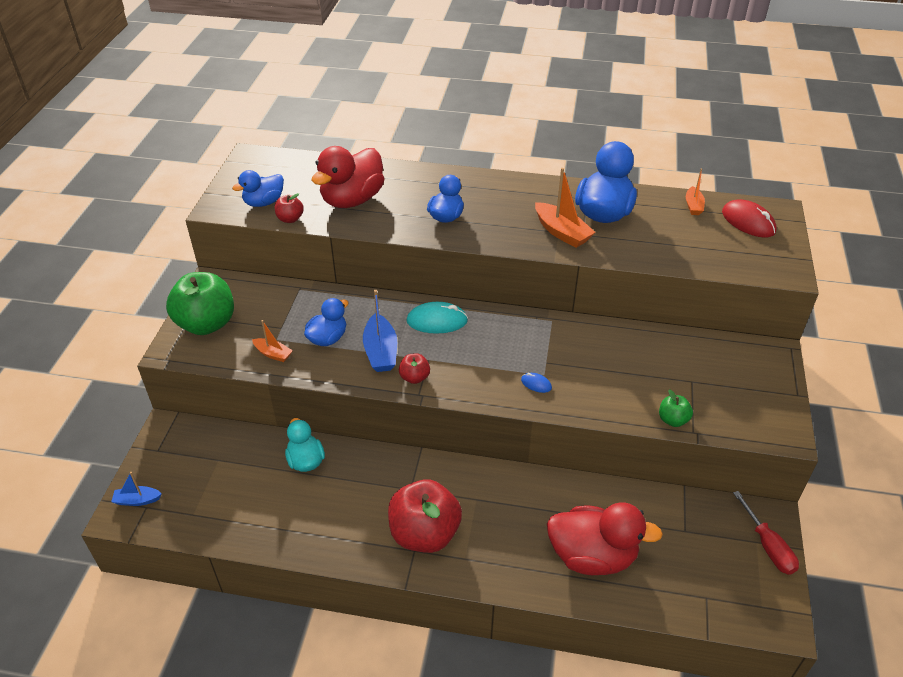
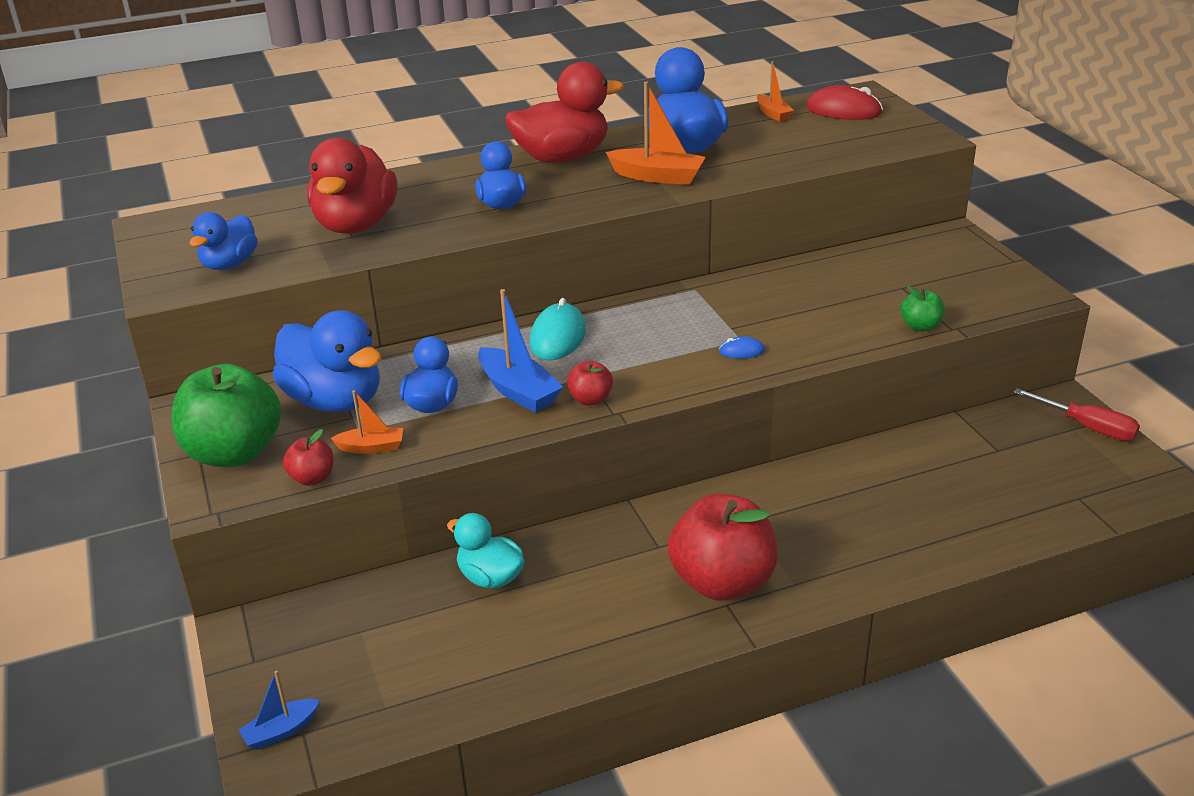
camera: 30 degrees left, 10 degrees down
(282, 311) = (335, 400): none -> blue duck
(290, 219) = (289, 268): red apple -> red apple (312, 478)
(437, 321) = (558, 337): turquoise mouse -> turquoise mouse turned 45 degrees counterclockwise
(592, 556) = (930, 515): red duck -> red duck (562, 158)

